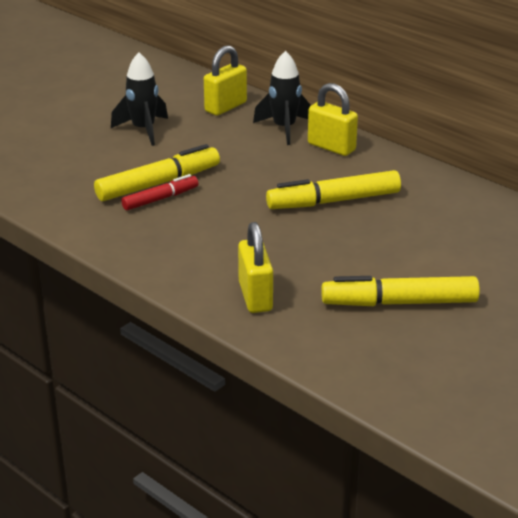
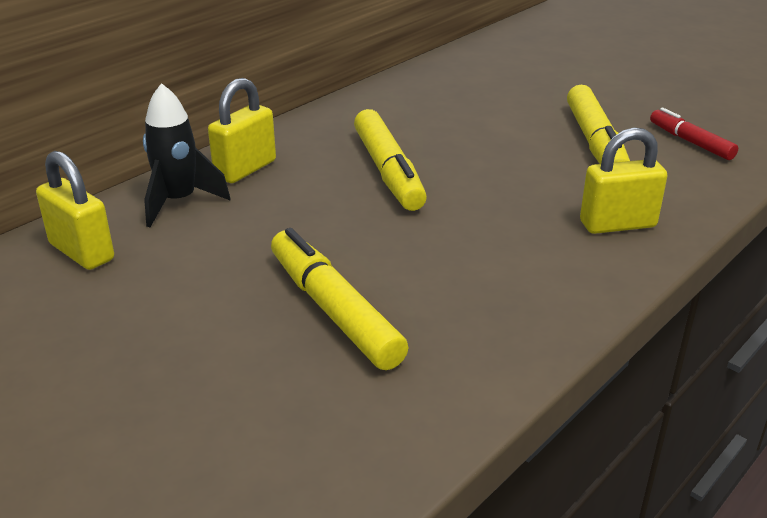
camera: 90 degrees left, 0 degrees up
(143, 130) = (134, 336): black rocket -> none
(160, 199) = (382, 306): red marker -> red marker (690, 142)

